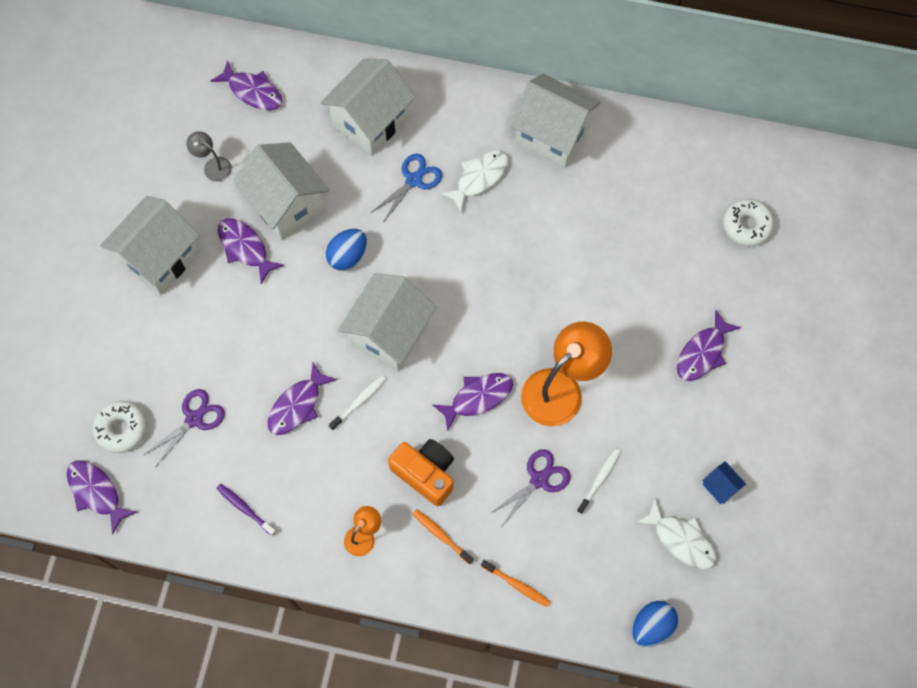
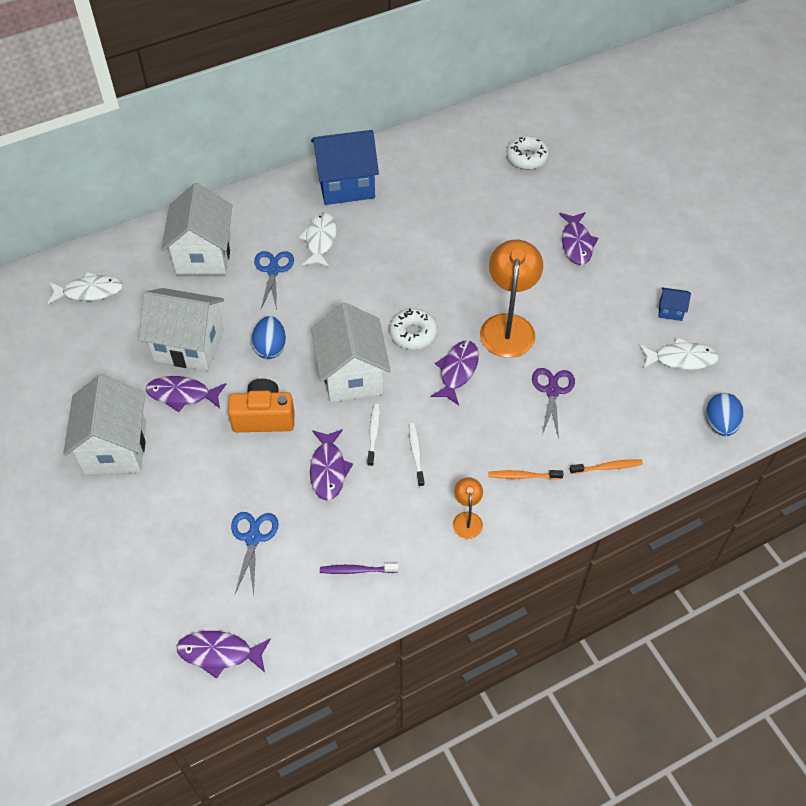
camera: 40 degrees left, 15 degrees down
(122, 429) = (197, 590): white donut -> white donut (413, 334)
(194, 418) = (253, 538): purple scissors -> blue scissors
(213, 166) = (102, 358): grey lamp -> none
(253, 91) = (89, 291): purple fish -> white fish
(425, 473) = (470, 445): orange camera -> orange camera (264, 417)
(552, 135) = (346, 185): white house -> blue house
(599, 479) = (592, 362): white toothbrush -> white toothbrush (416, 454)

